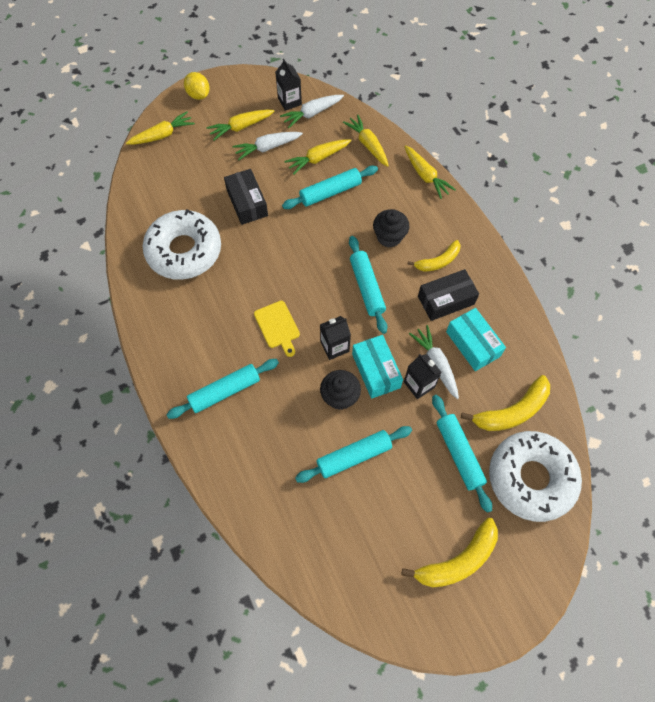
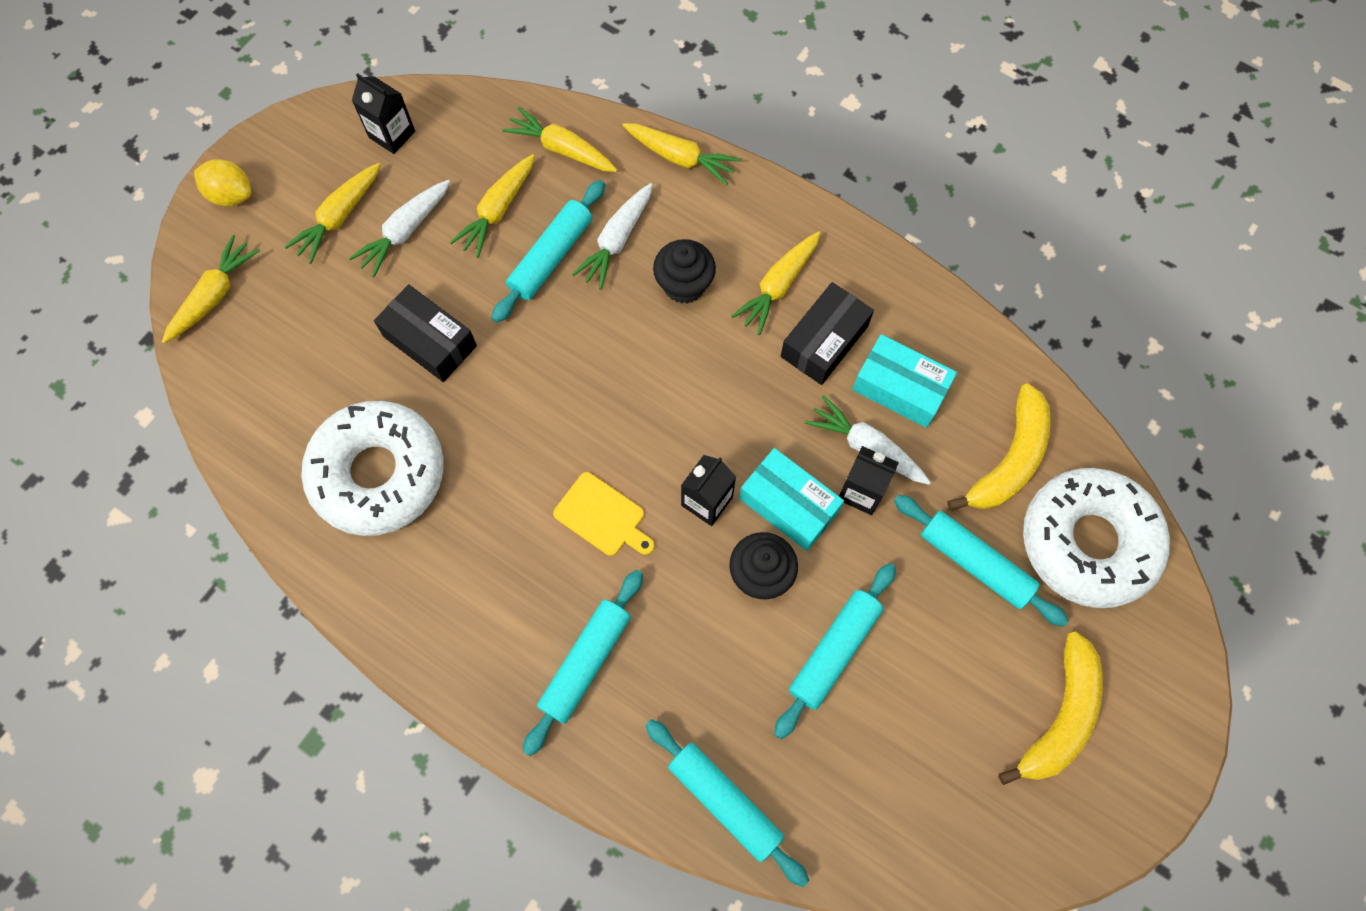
camera: 30 degrees left, 5 degrees up
(312, 113) = (441, 138): white carrot -> white carrot (616, 241)
(367, 287) = (699, 382): turquoise rolling pin -> turquoise rolling pin (725, 801)
(438, 261) = (778, 286): yellow banana -> yellow carrot

